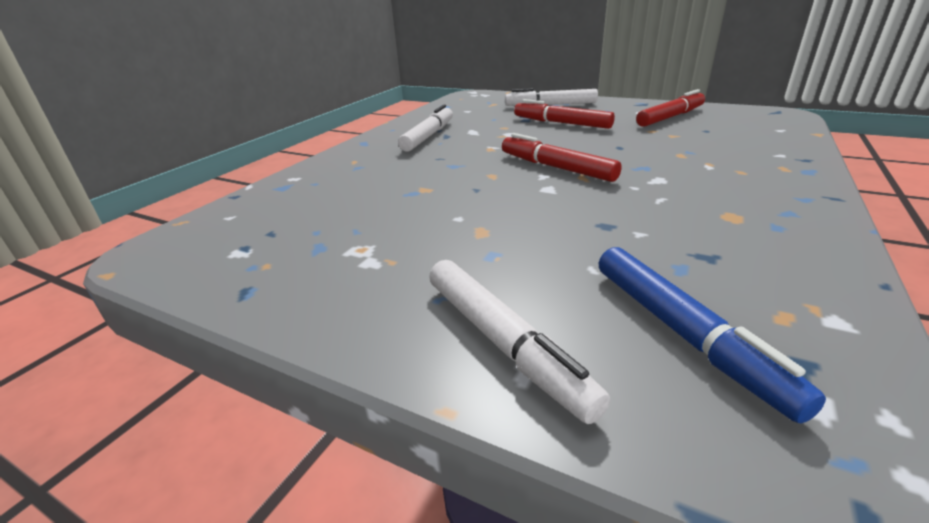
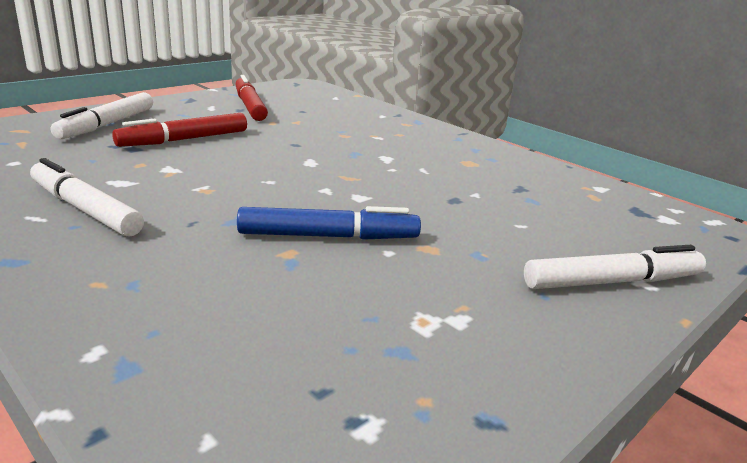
camera: 75 degrees left, 5 degrees down
(556, 167) = (313, 179): red marker -> none
(684, 334) = (608, 225): blue marker -> blue marker (328, 236)

